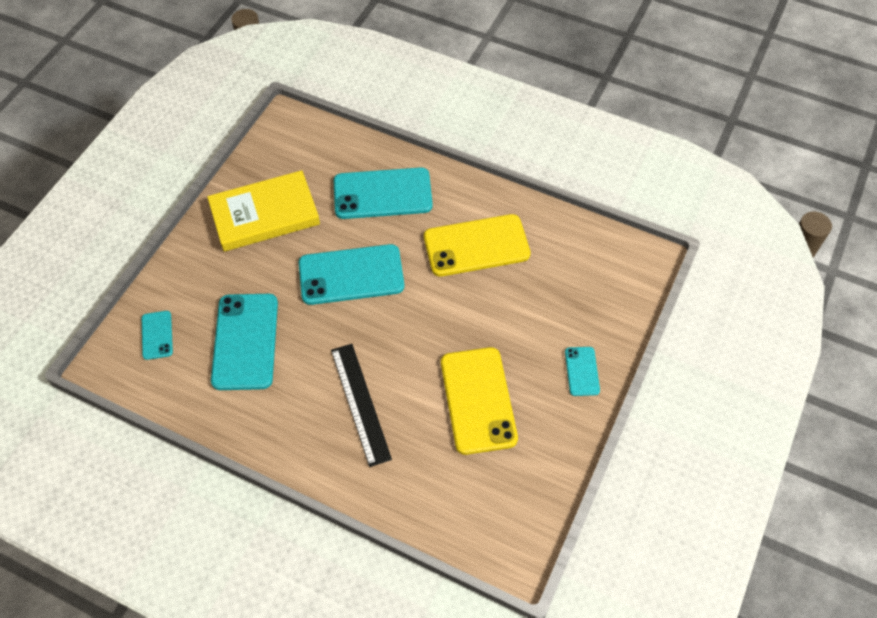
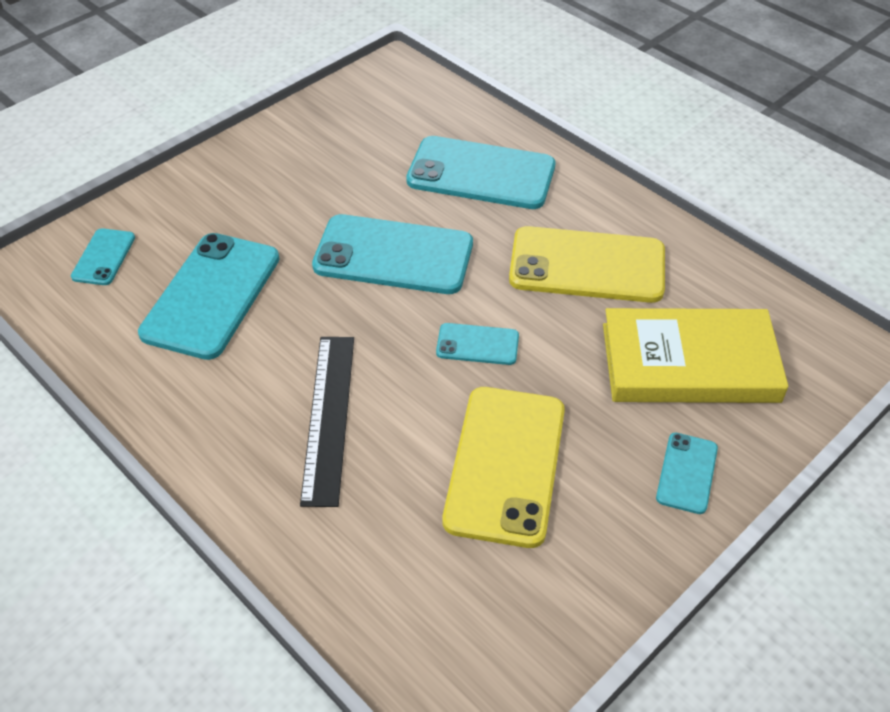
camera: 20 degrees right, 10 degrees down
(265, 215) = (314, 160): yellow book -> yellow book (689, 363)
(430, 324) = (477, 344): none -> turquoise phone

